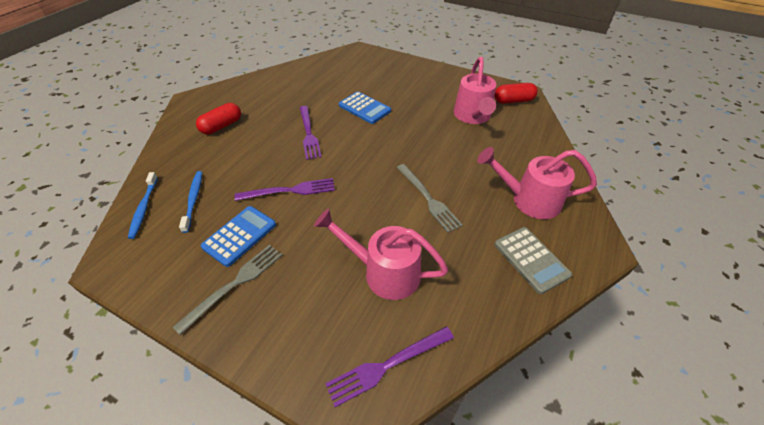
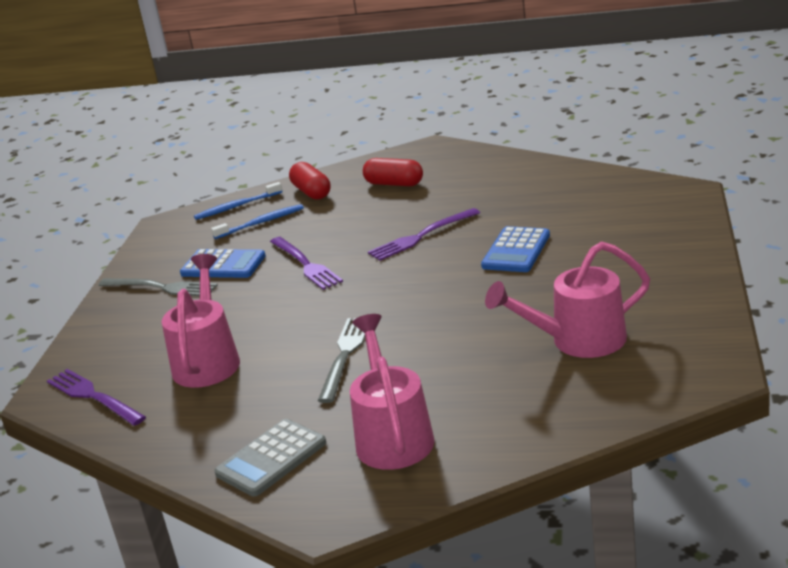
camera: 75 degrees right, 20 degrees down
(428, 199) = (345, 355): grey fork -> grey fork turned 150 degrees clockwise
(513, 101) = (672, 368): red capsule -> red capsule (311, 192)

